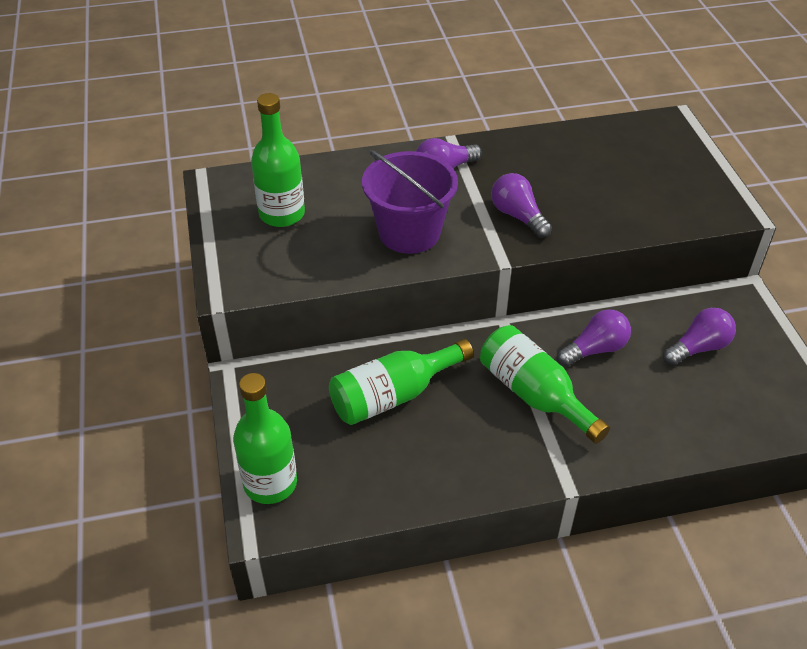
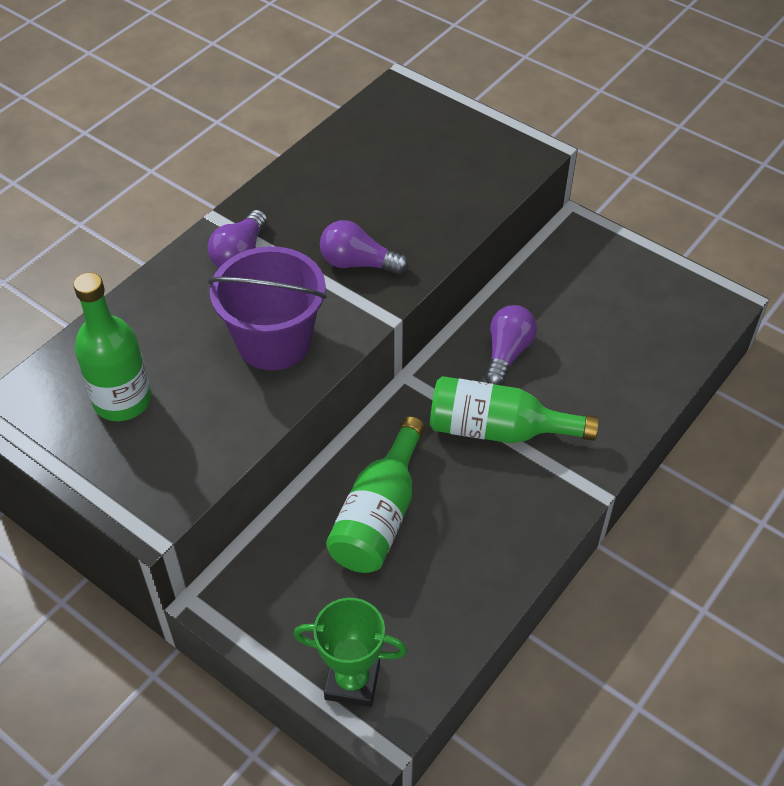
camera: 40 degrees left, 5 degrees up
(270, 483) = (352, 681): green bottle -> green trophy
(698, 348) = (585, 298): purple light bulb -> none

